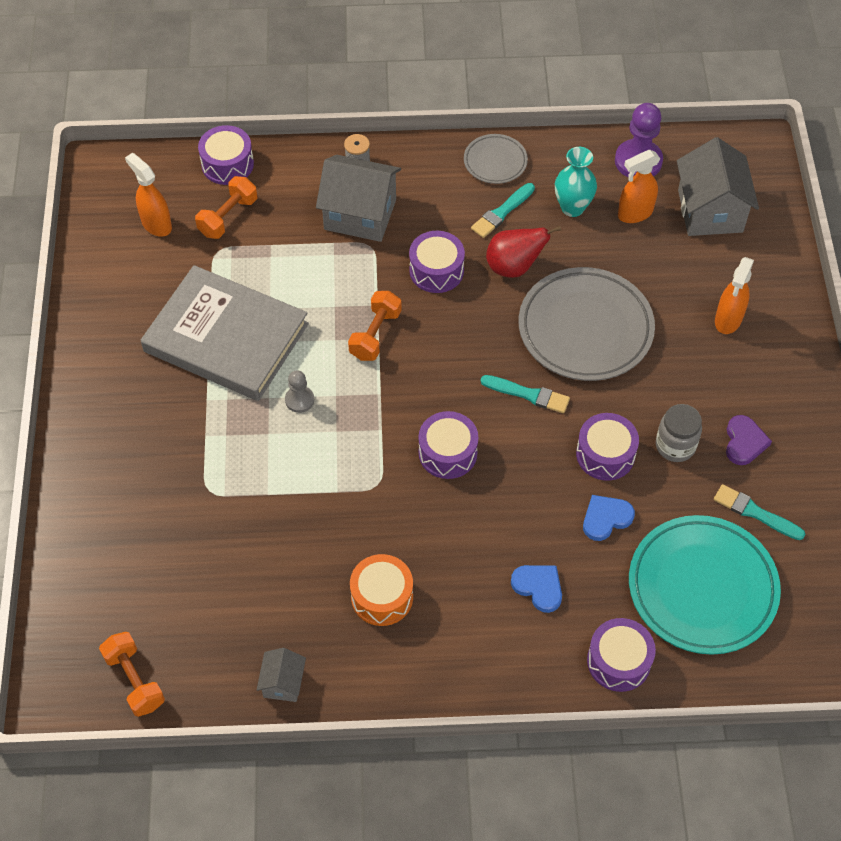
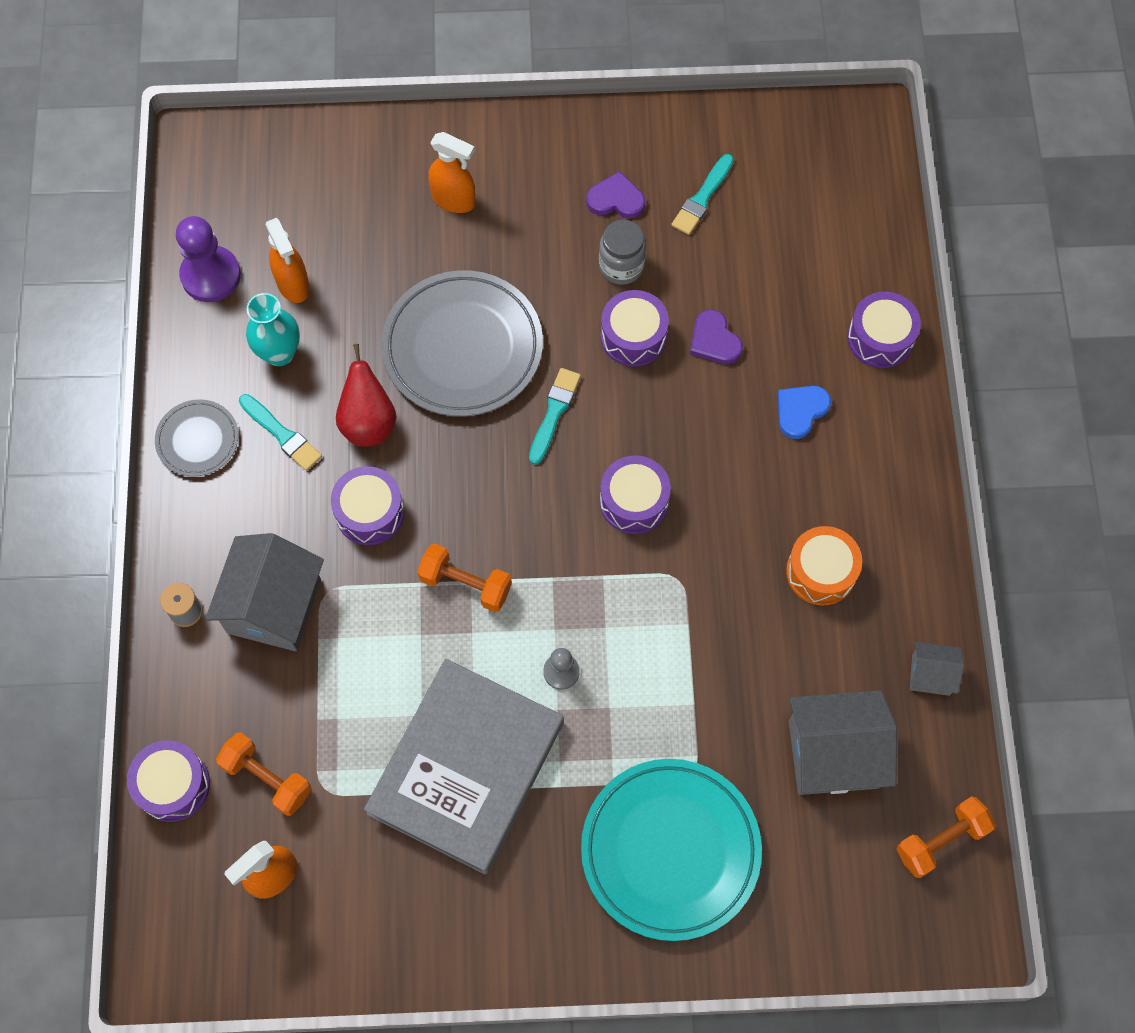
camera: 90 degrees left, 10 degrees up
(606, 518) = (714, 340): blue heart -> purple heart
(702, 588) = (793, 254): turquoise plate -> turquoise plate (670, 850)
(710, 211) = (294, 204): grey house -> grey house (833, 754)

